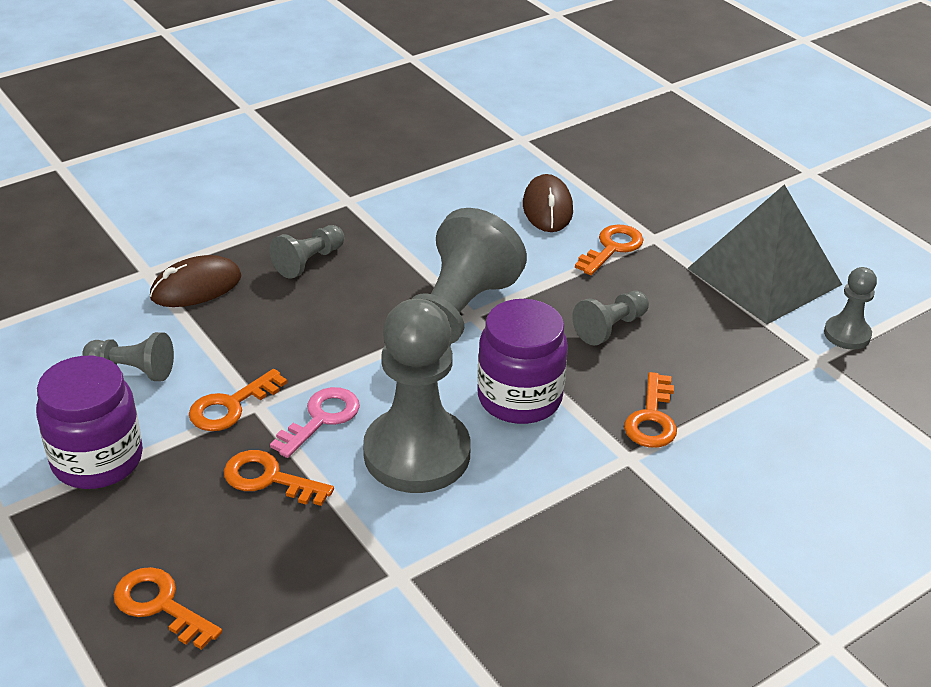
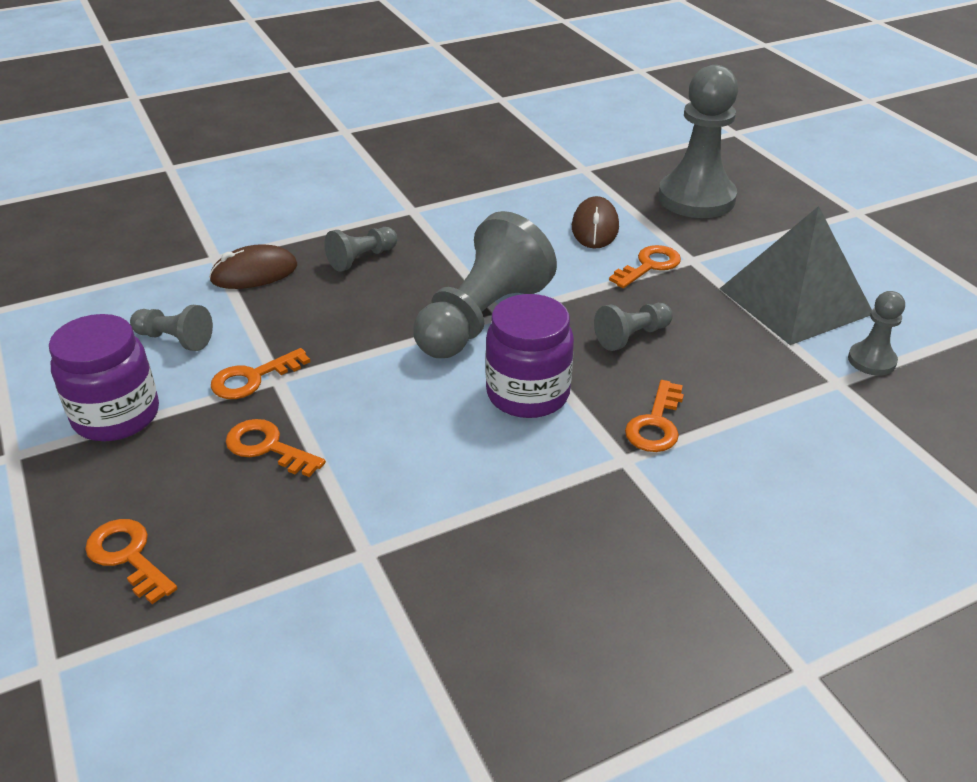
camera: 10 degrees right, 0 degrees up
(321, 418) = (333, 396): pink key -> none
(417, 454) = (415, 437): grey pawn -> grey pawn (696, 198)

